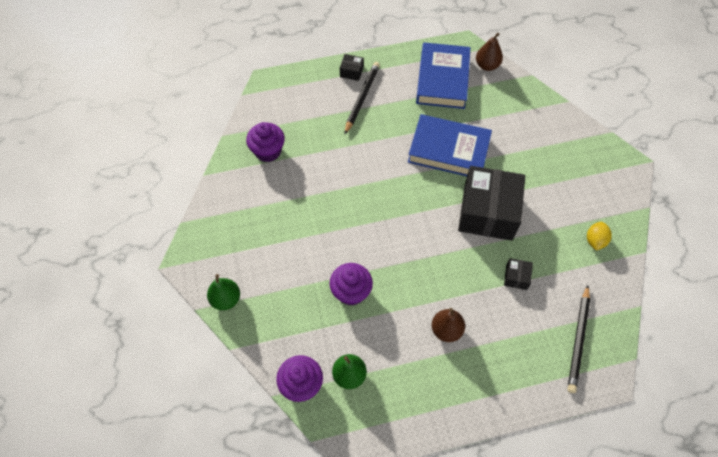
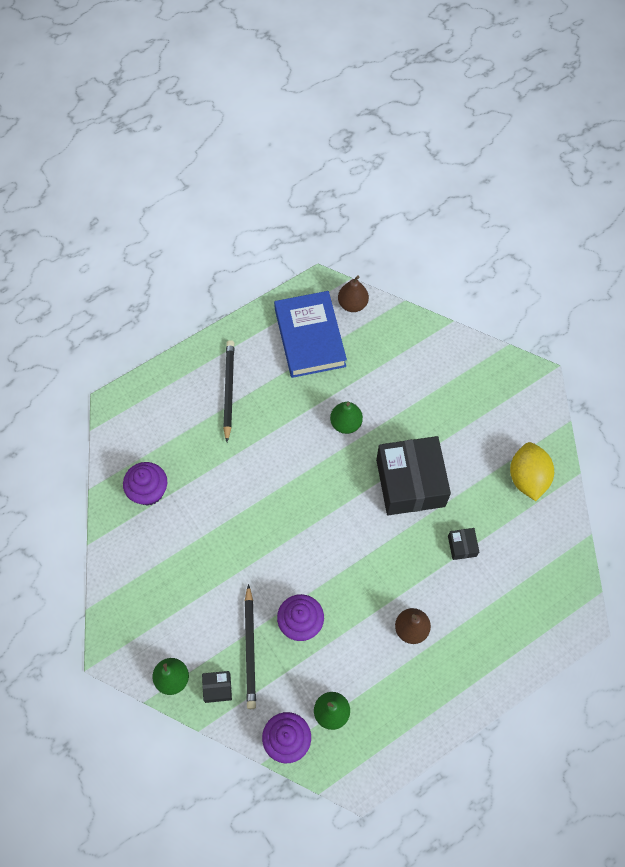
camera: 20 degrees left, 5 degrees up
(351, 71) = (205, 360): black box -> black box (217, 688)
(448, 150) = (346, 423): blue book -> green pear
(578, 340) = (542, 592): black pencil -> black pencil (250, 648)
(595, 241) = (527, 478): yellow lemon -> yellow lemon, size x1.71

